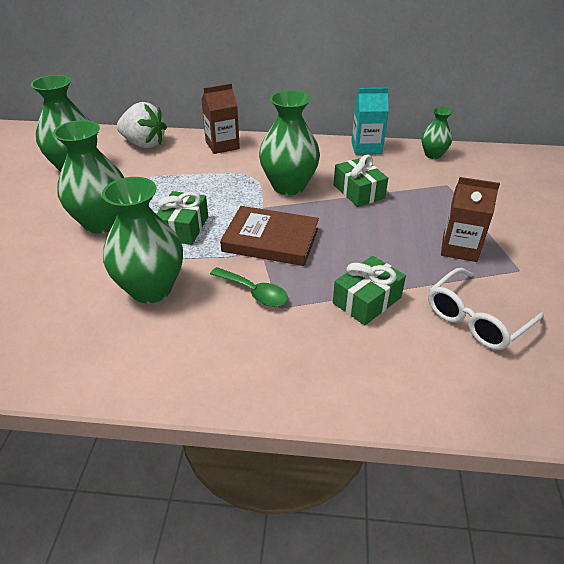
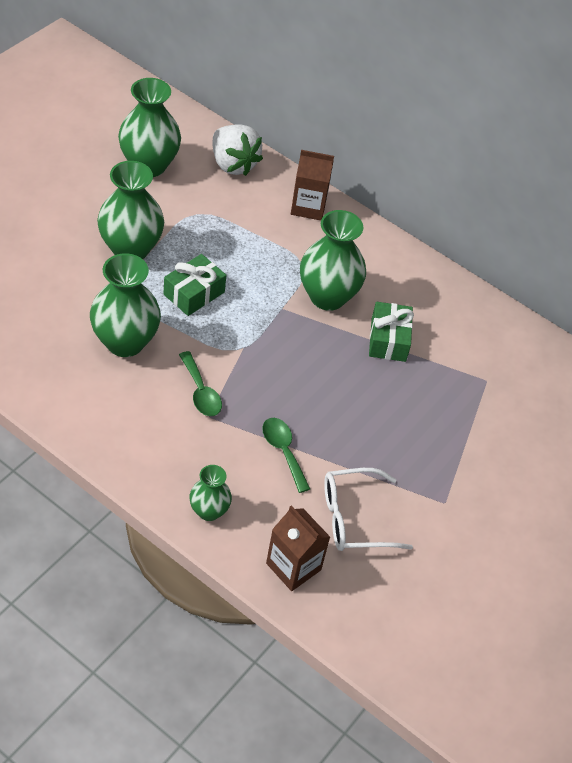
camera: 25 degrees right, 10 degrees up
(271, 240) = (257, 348): brown book -> none
(366, 148) = (454, 289): turquoise carton -> none
(367, 300) = (283, 451): green gift -> green spoon
(433, 155) = (516, 336): green vase -> green vase (209, 511)
(459, 248) = (415, 452): brown carton -> brown carton (293, 566)

